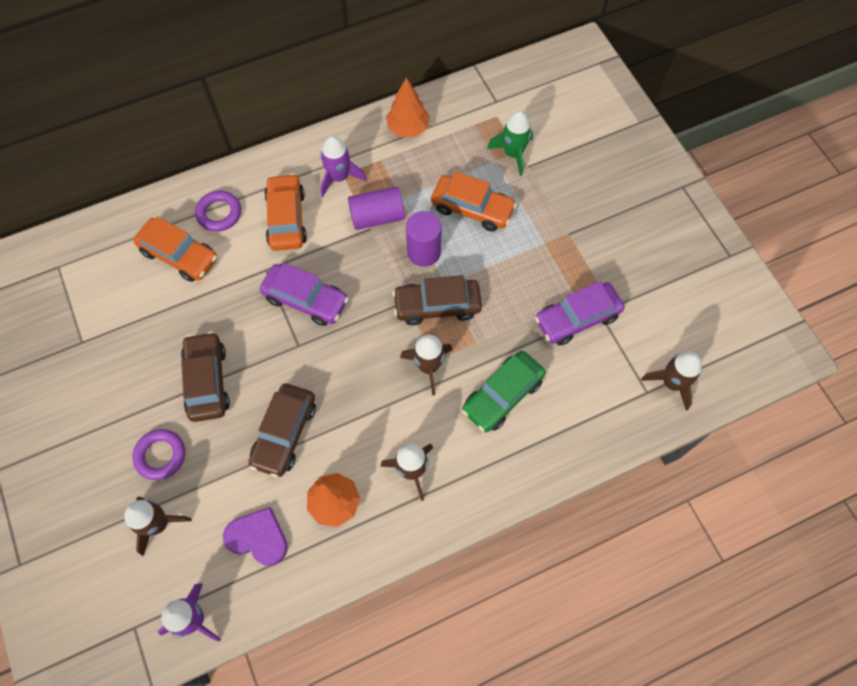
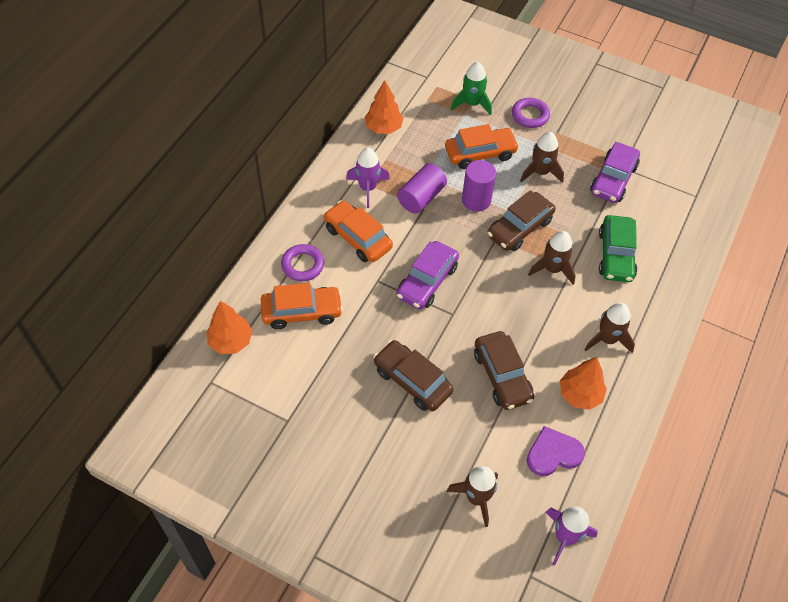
camera: 40 degrees left, 10 degrees down
(104, 242) = (231, 341): none -> orange tree
(160, 455) = (430, 453): purple ring -> purple ring (530, 115)
(306, 299) = (427, 281): purple car -> purple car turned 135 degrees clockwise
(671, 383) = (704, 181): brown rocket -> brown rocket (540, 172)

